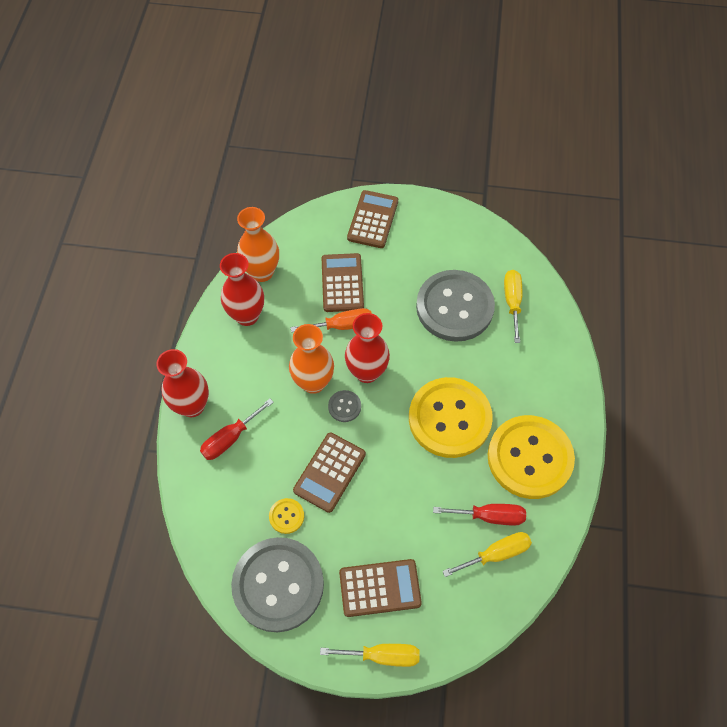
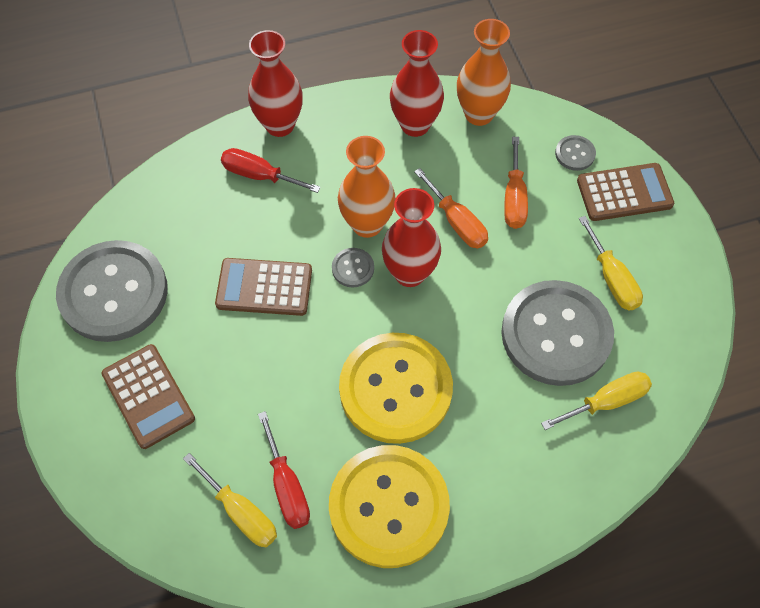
camera: 65 degrees right, 0 degrees up
(286, 516) = (194, 267): yellow button -> none
(328, 232) = (575, 154): none -> grey button
(342, 283) = (514, 198): brown calculator -> orange screwdriver
(382, 655) = (72, 430): yellow screwdriver -> yellow screwdriver (612, 278)

